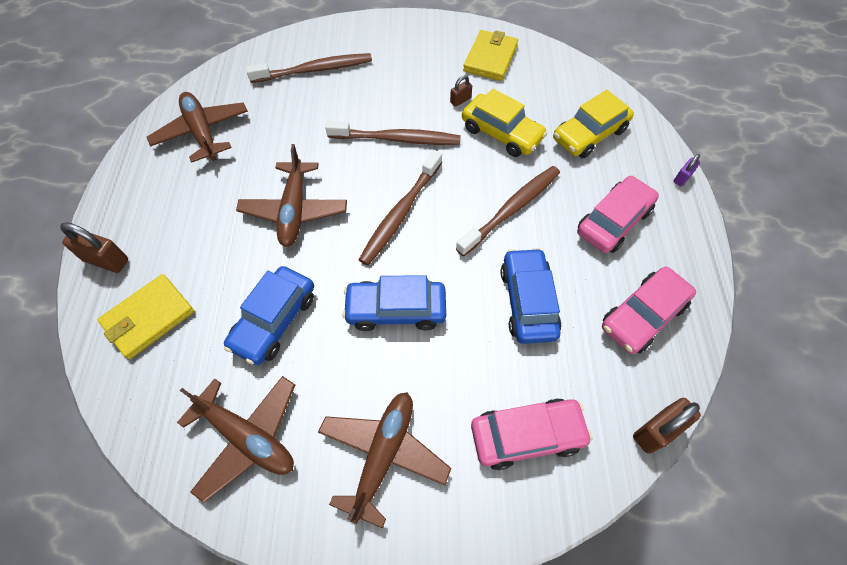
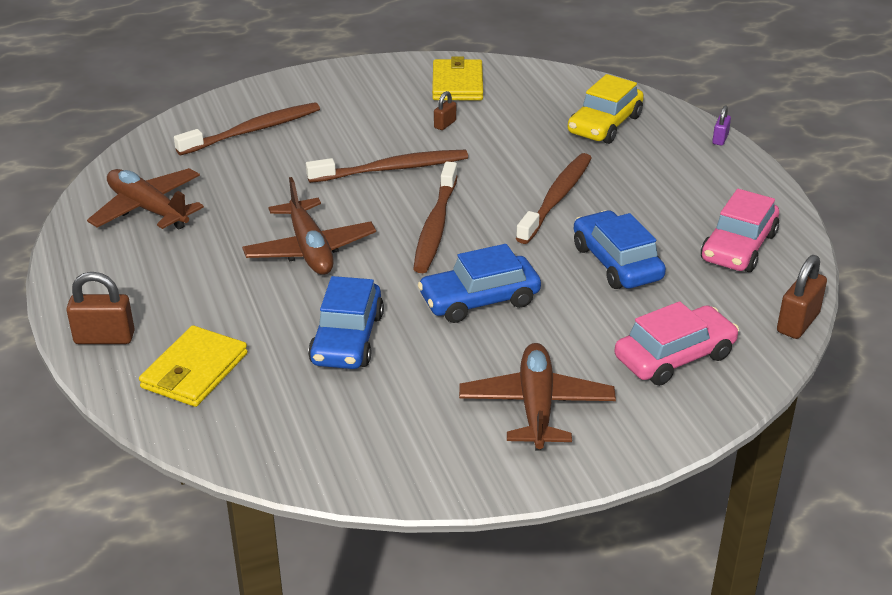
camera: 20 degrees left, 25 degrees down
(247, 437) = (378, 431): brown plane -> none
(501, 133) = (508, 142): yellow car -> none
(613, 221) = (669, 185): pink car -> none

